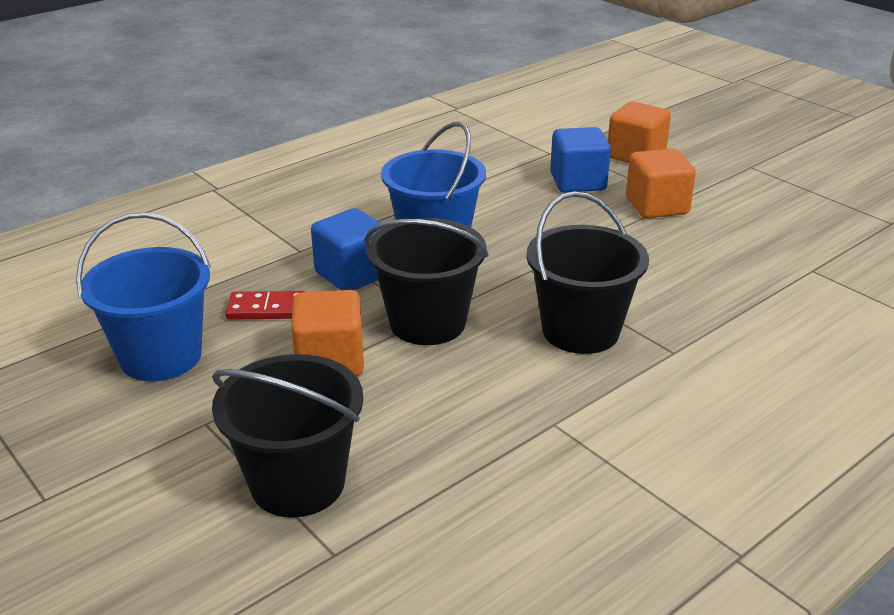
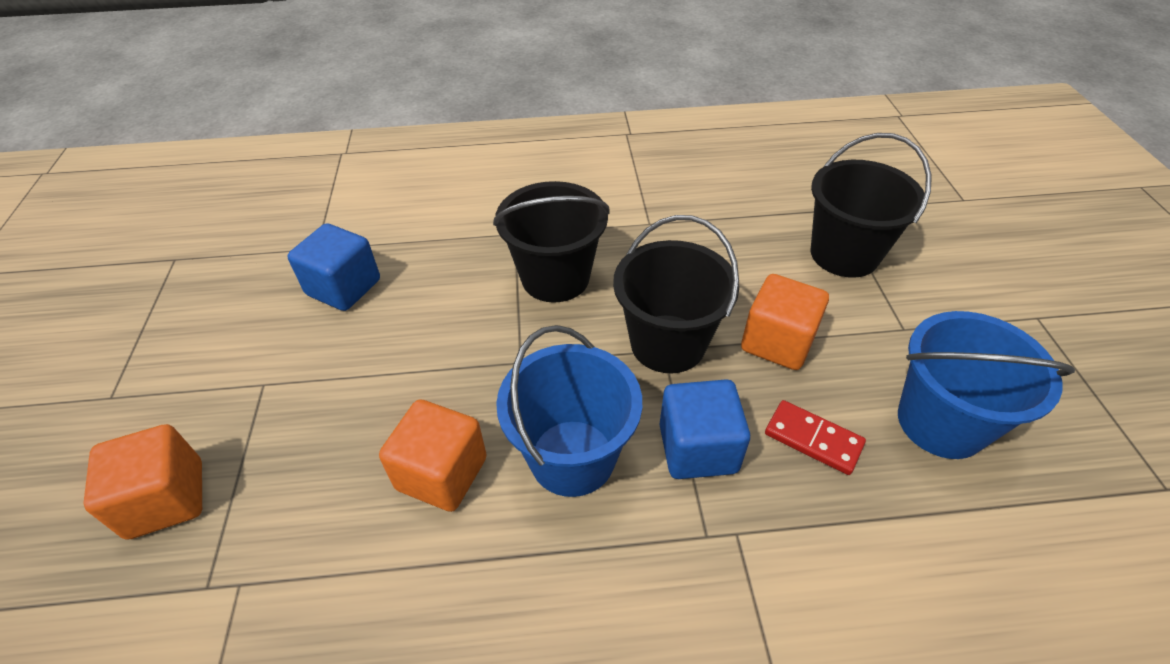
camera: 145 degrees left, 15 degrees up
(578, 182) = (304, 482): blue cube -> blue cube (344, 287)
(656, 206) = (297, 386): orange cube -> orange cube (442, 473)

